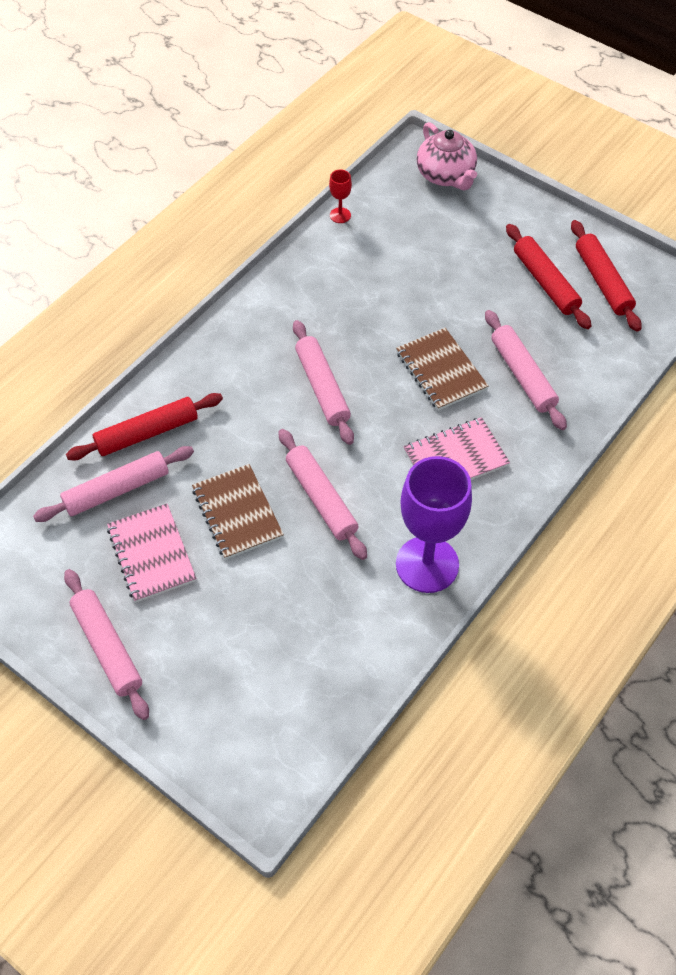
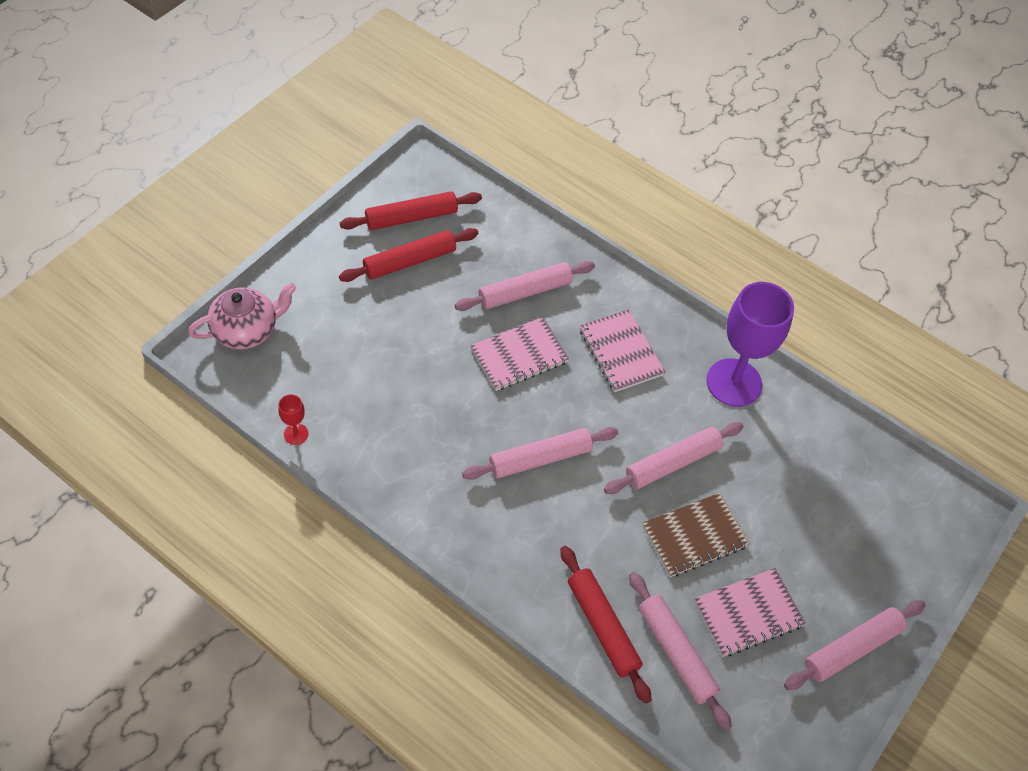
camera: 95 degrees left, 0 degrees up
(441, 371) = (519, 355): brown notebook -> pink notebook

